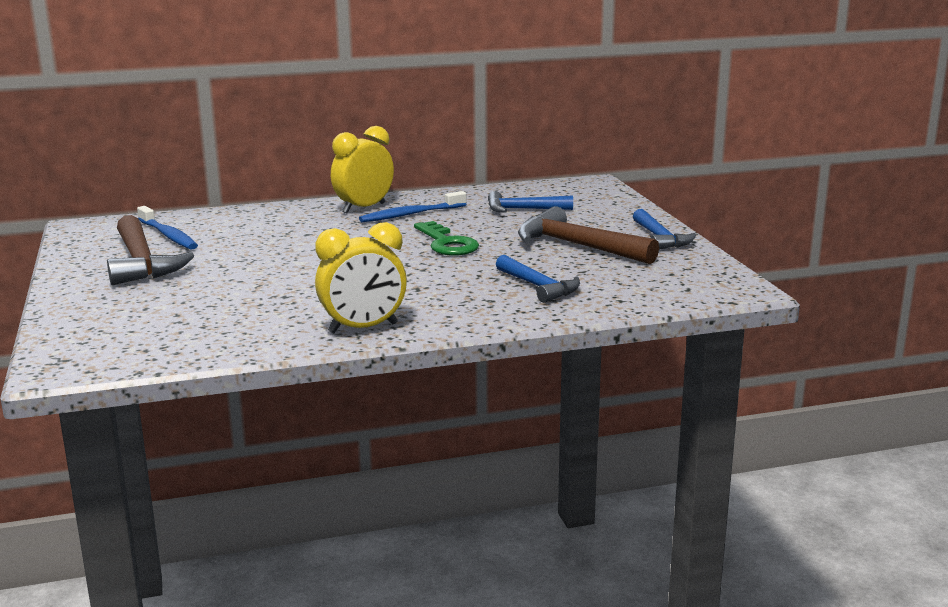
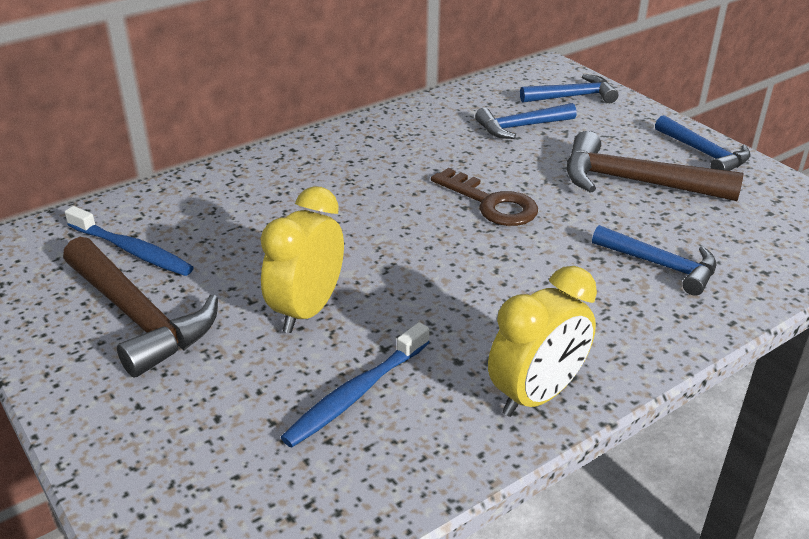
camera: 20 degrees left, 15 degrees up
(364, 208) = (340, 153): yellow clock -> yellow clock (307, 310)
(411, 214) = (405, 156): blue toothbrush -> blue toothbrush (356, 394)
(447, 243) = (491, 203): green key -> brown key
(590, 198) = (573, 96): none -> blue hammer

